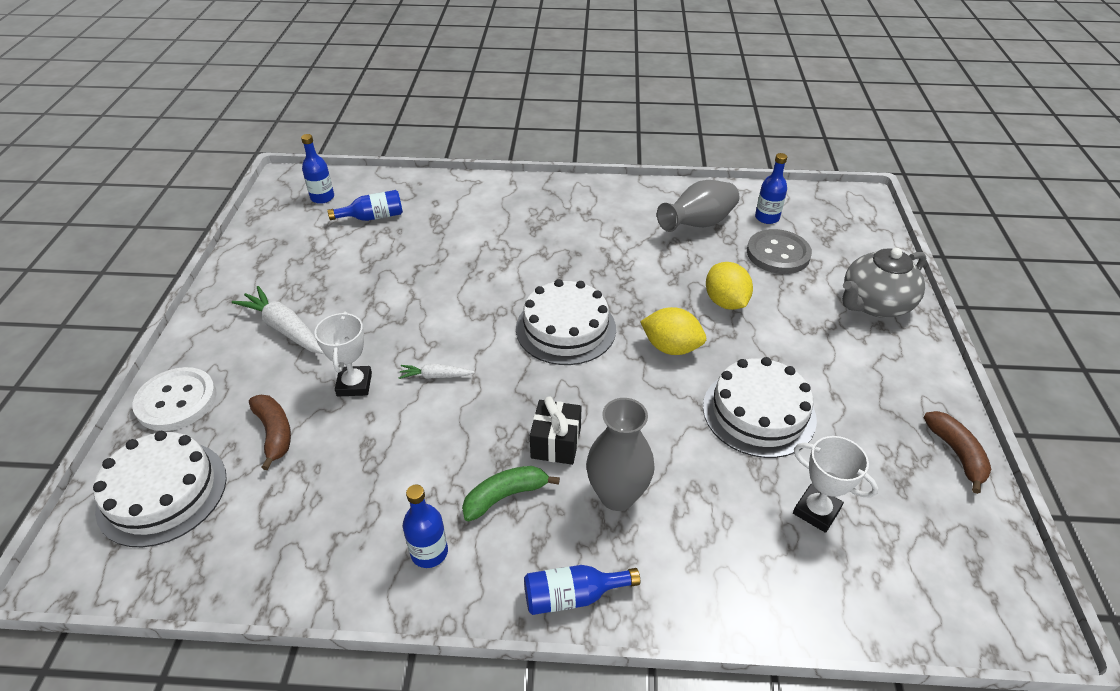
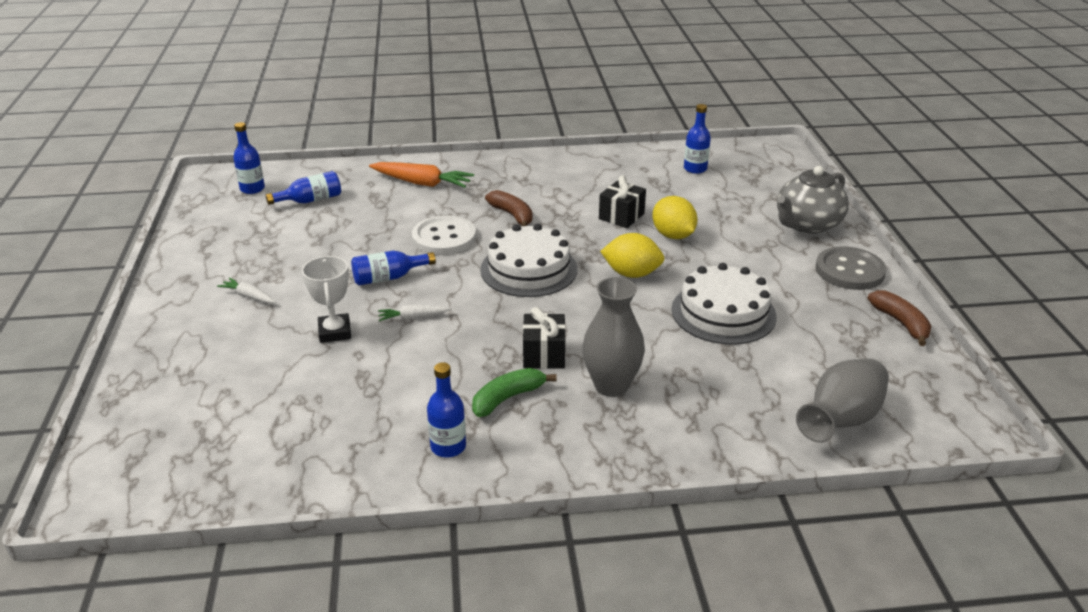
camera: 10 degrees left, 10 degrees down
(162, 492) = (167, 434): white cake -> none
(176, 401) = (156, 363): white button -> white button (444, 238)
(274, 433) = (267, 377): brown banana -> brown banana (512, 215)
(284, 329) = (249, 296): white carrot -> white carrot, size x0.54
(485, 207) = (422, 183): none -> orange carrot
(572, 596) = (590, 461): blue bottle -> blue bottle (388, 277)
(676, 271) = (621, 216): none -> black gift
(698, 224) = (632, 179): grey vase -> grey vase (840, 421)
(778, 254) = (712, 195): grey button -> grey button (849, 271)
(816, 511) = (790, 376): white trophy -> none

